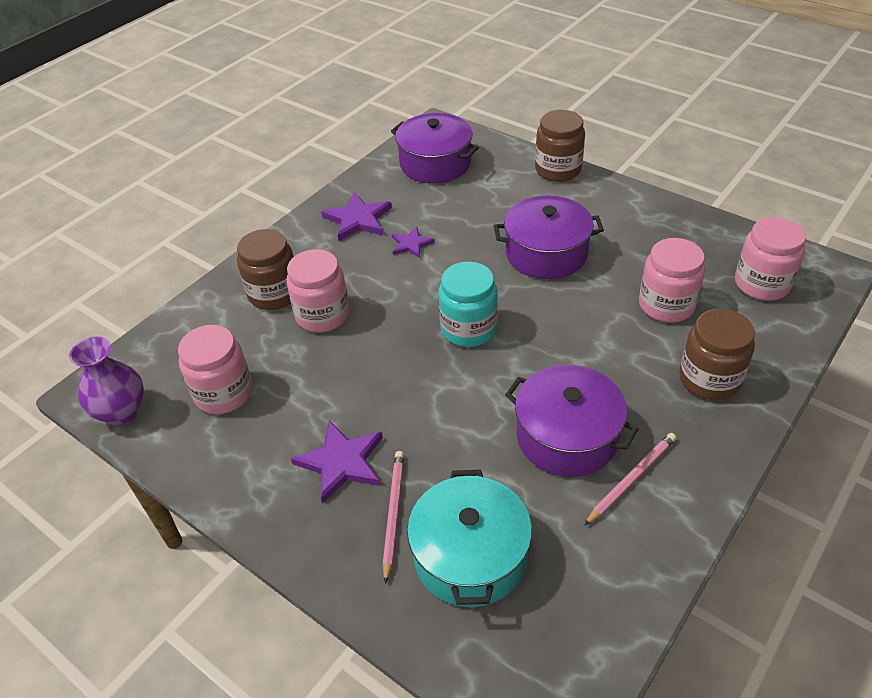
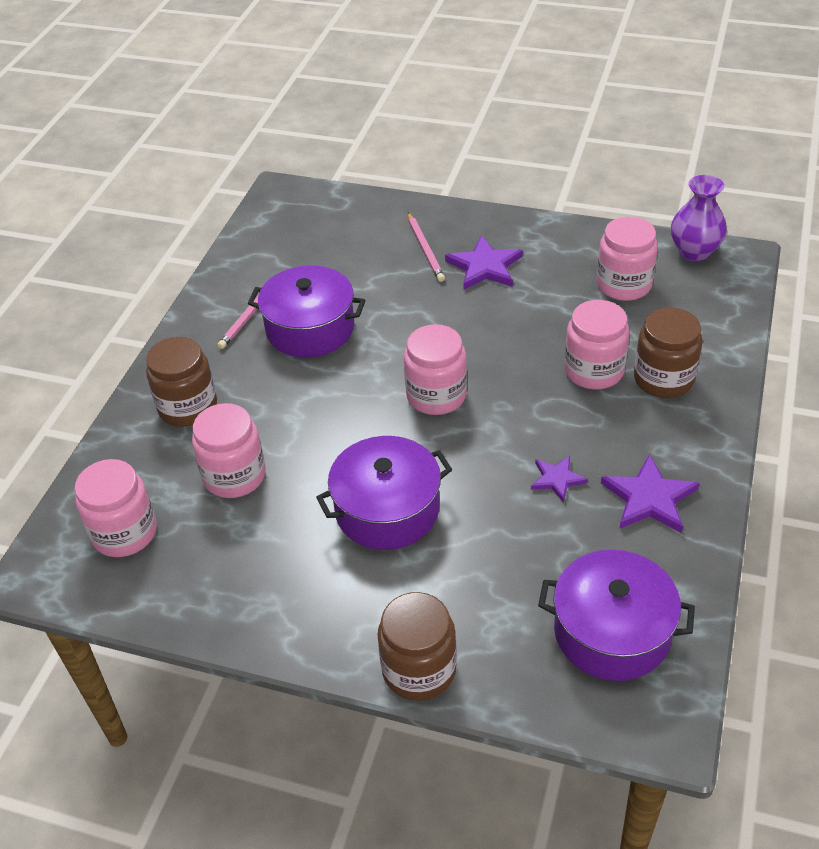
camera: 160 degrees right, 0 degrees up
(468, 329) = (436, 395): turquoise jar -> pink jar
(470, 556) = (358, 242): turquoise pot -> none

